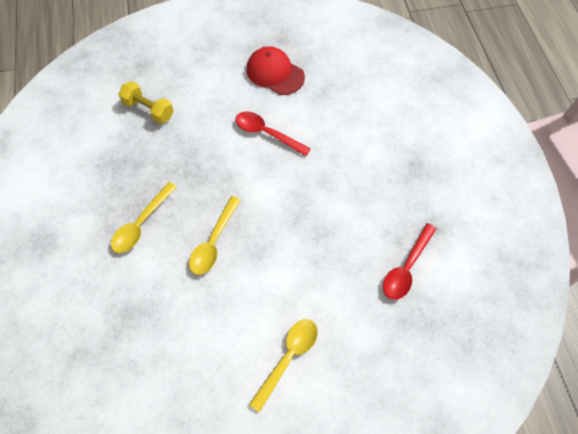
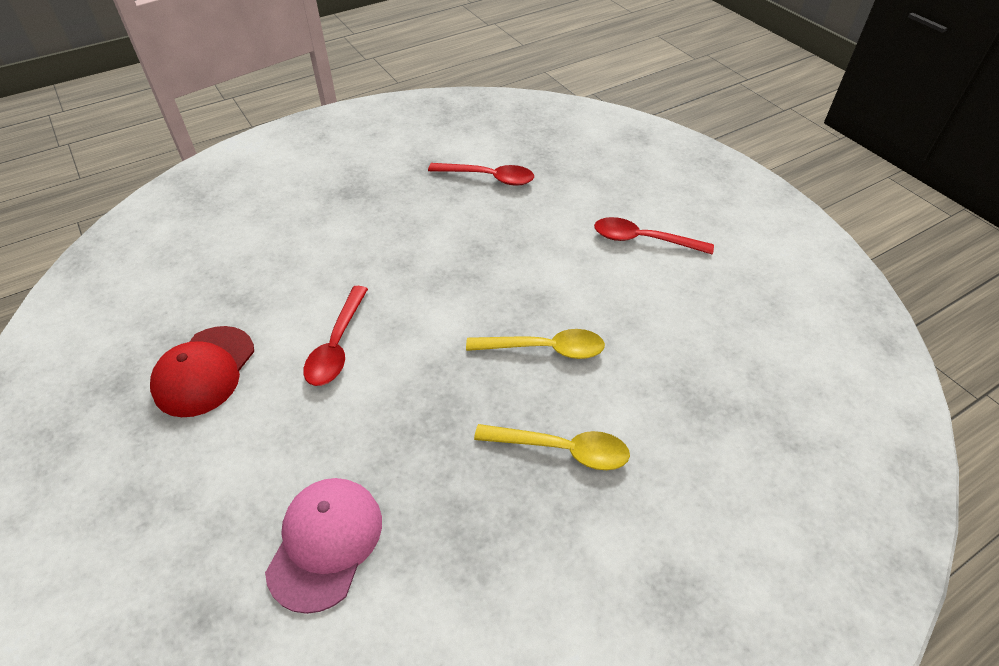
camera: 110 degrees left, 15 degrees down
(149, 109) = (325, 543): yellow dumbbell -> pink cap
(288, 358) = (643, 240): yellow spoon -> red spoon

